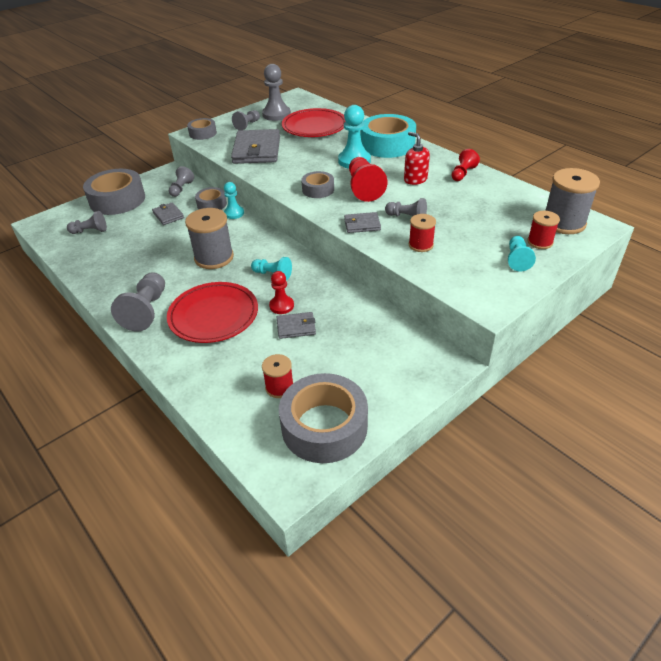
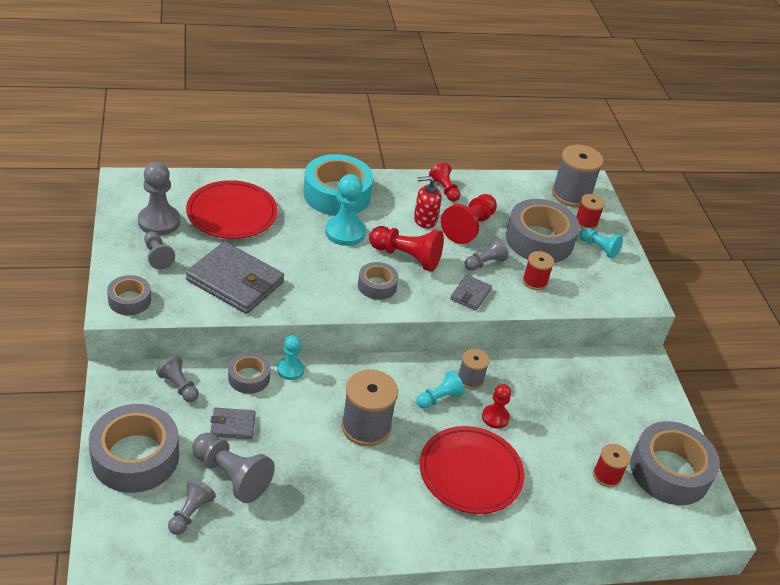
camera: 65 degrees left, 0 degrees up
(146, 311) = (417, 523): grey pawn -> grey pawn (231, 475)
(296, 327) = (534, 424): grey wallet -> none
(308, 280) = (470, 379): none -> grey spool
(437, 197) = (469, 227): none -> red pawn
(475, 229) = (539, 240): none -> grey tape

